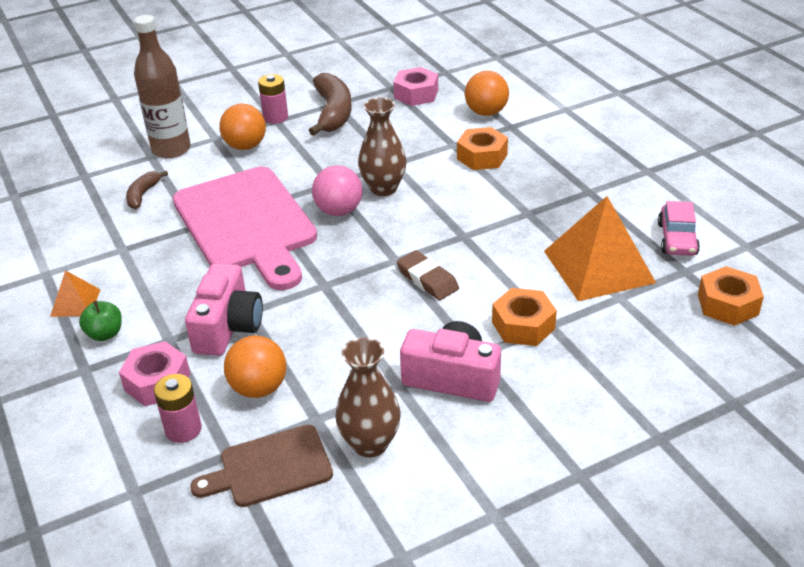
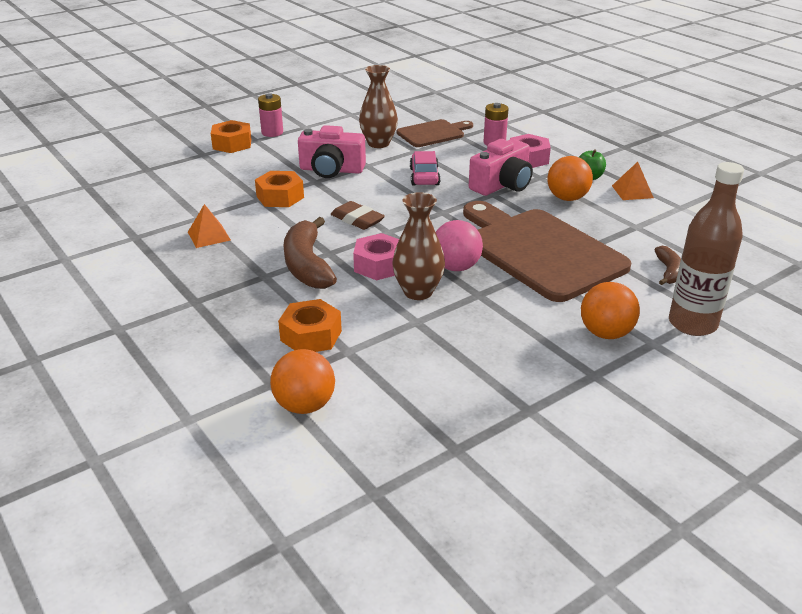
camera: 170 degrees right, 5 degrees down
(228, 327) = (502, 185): pink camera -> pink camera turned 135 degrees counterclockwise
(247, 224) = (539, 251): pink cutting board -> brown cutting board
(259, 388) = (459, 159): orange ball -> orange ball (567, 198)
(275, 117) = (599, 379): pink battery -> pink battery (272, 132)
(333, 113) = (523, 392): brown banana -> brown banana (307, 265)
(416, 94) = (413, 436): pink nut -> pink nut (379, 265)
(598, 266) = (209, 236): orange pyramid -> orange pyramid, size x0.48
(677, 239) = (126, 260): pink car -> pink car (424, 176)
(727, 304) = (114, 217): orange nut -> orange nut (232, 144)

